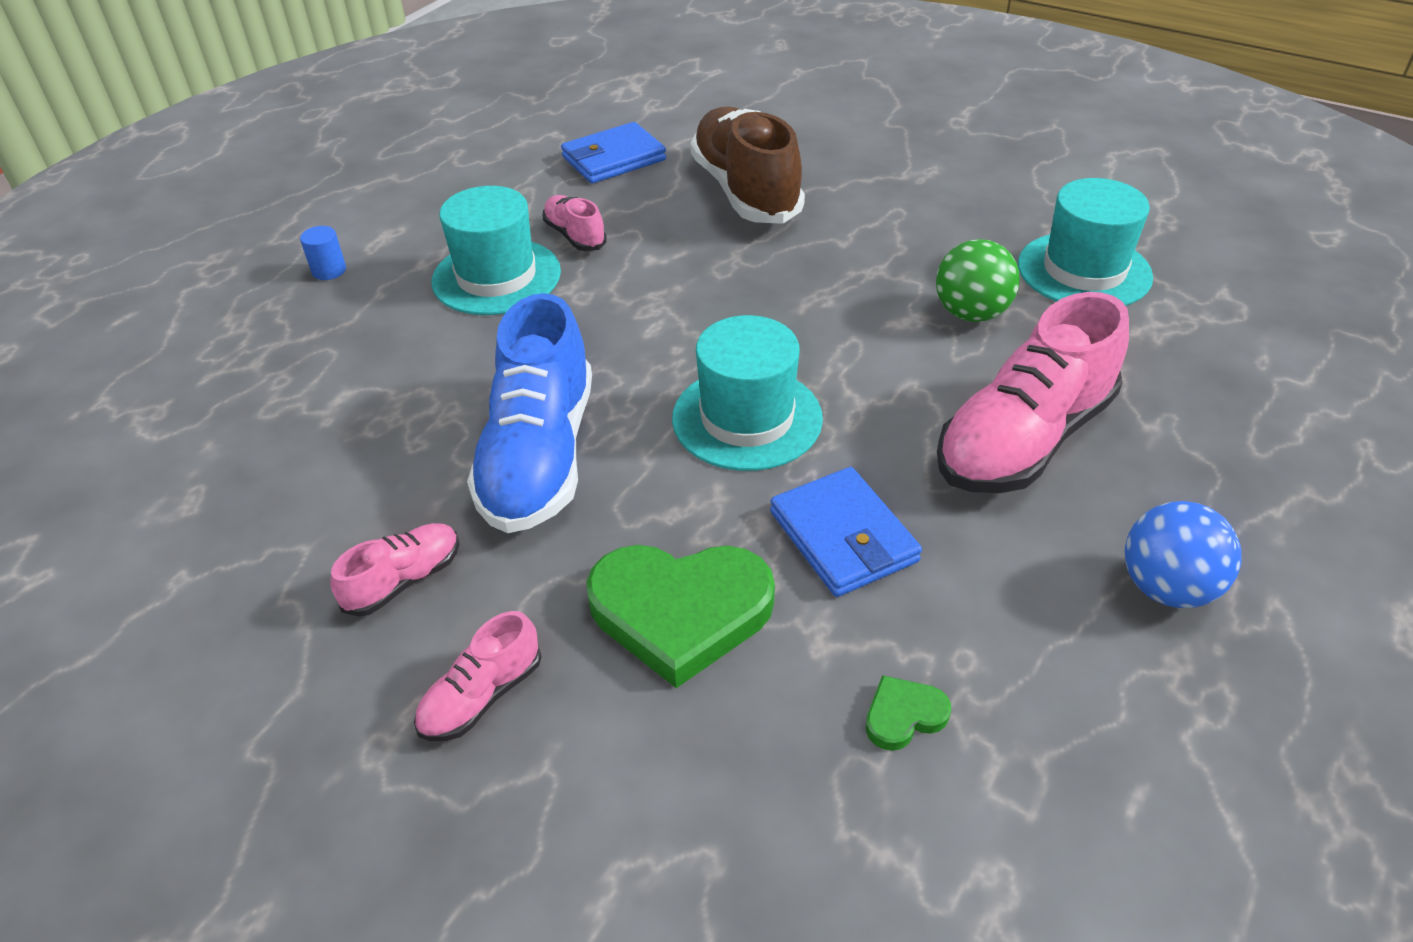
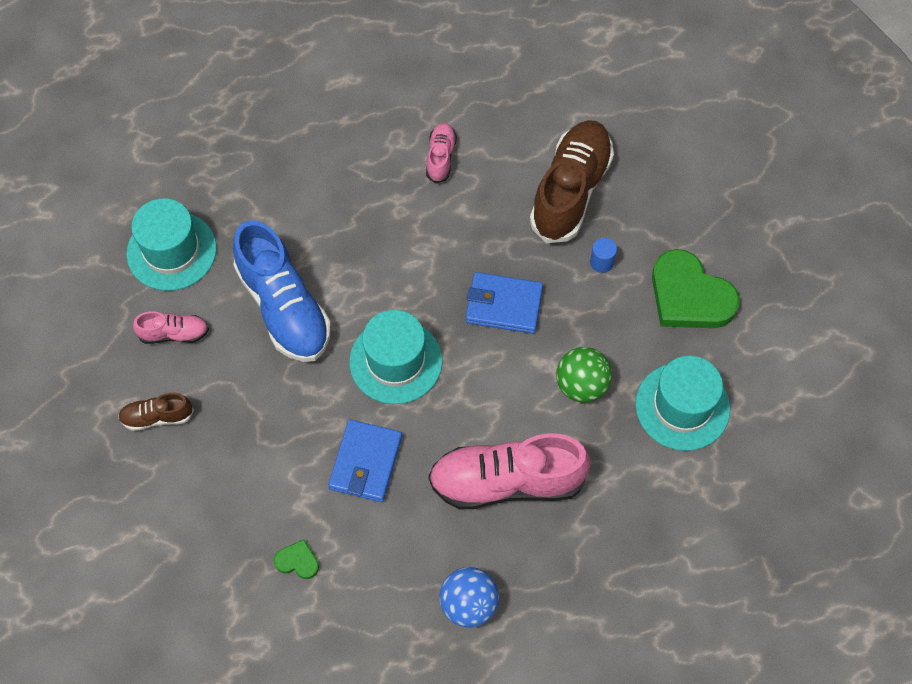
camera: 40 degrees right, 20 degrees up
(329, 270) = (295, 90): blue cylinder -> blue cylinder (602, 262)
(481, 696) = (157, 417): pink shoe -> brown shoe
(496, 277) = (372, 161): turquoise hat -> turquoise hat (171, 251)
(539, 456) = (284, 307): blue shoe -> blue shoe turned 75 degrees counterclockwise
(614, 159) = (526, 102): blue wallet -> blue wallet (504, 305)
(680, 612) = (263, 442): green heart -> green heart (689, 296)

